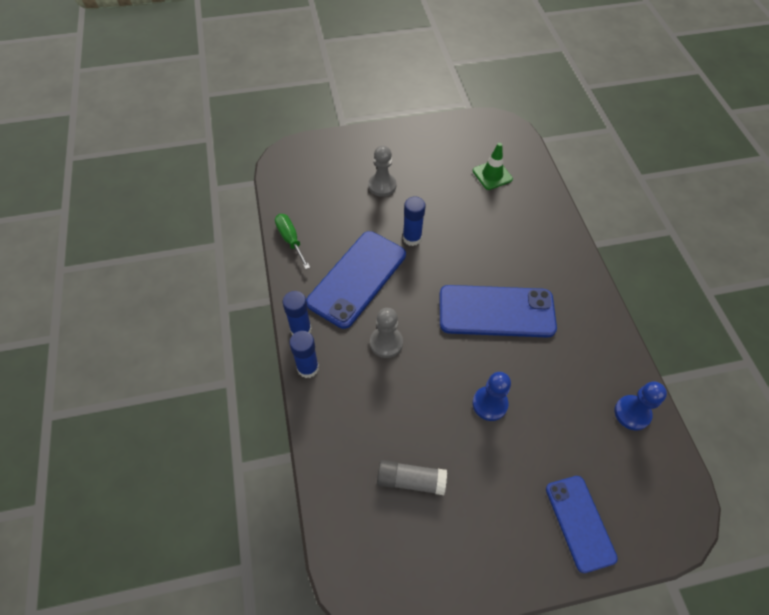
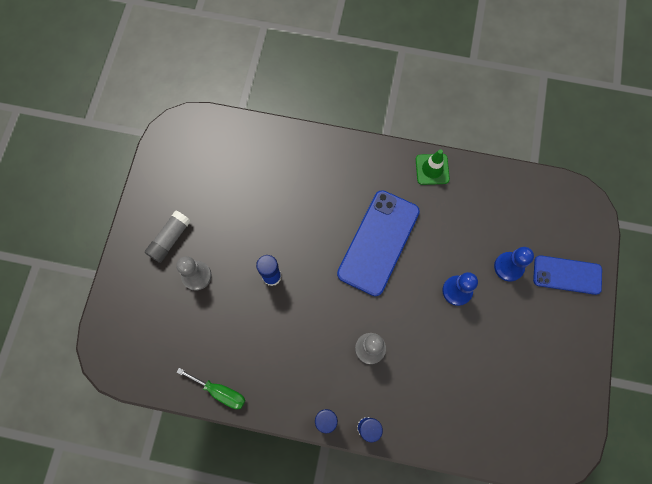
camera: 65 degrees left, 15 degrees up
(290, 240) = (220, 391): green screwdriver -> green screwdriver turned 150 degrees counterclockwise
(357, 278) = (293, 346): blue phone -> none
(411, 480) = (495, 382): grey glue stick -> grey glue stick (170, 239)
(492, 175) = (234, 169): green traffic cone -> green traffic cone (432, 169)
(632, 413) = (503, 191): blue pawn -> blue pawn (508, 267)

